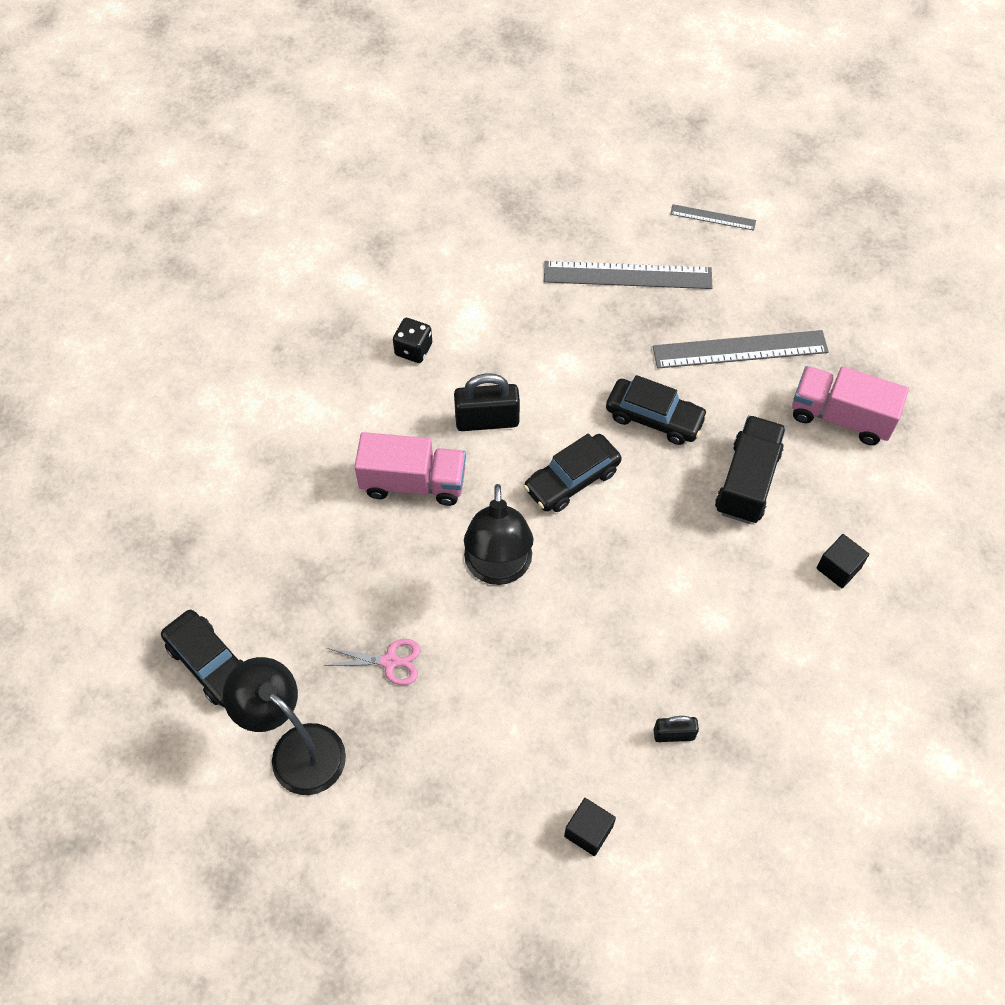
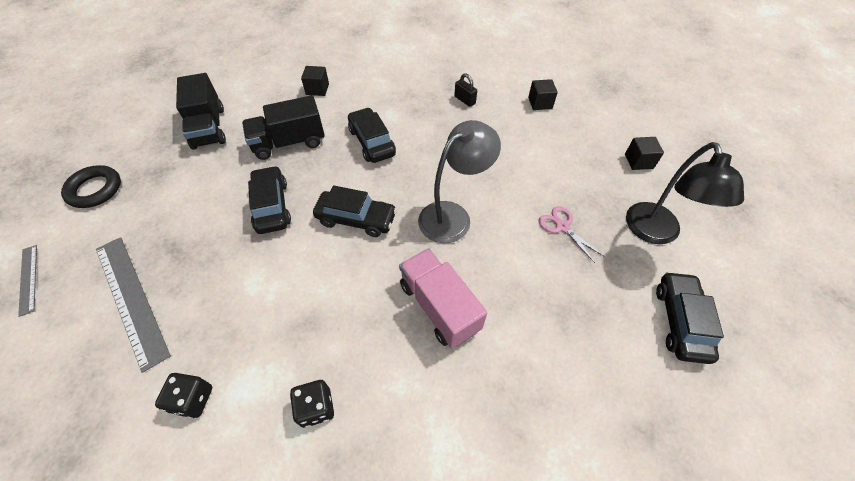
camera: 130 degrees left, 5 degrees down
(388, 848) = (638, 161): none -> black cube
(487, 420) = (347, 298): black padlock -> none
(492, 282) = (193, 399): none -> black dice
(498, 569) = (453, 215): black lamp -> grey lamp
(679, 566) = (372, 142): none -> black car
(740, 349) = (178, 194): grey ruler -> none
(804, 288) = (95, 189): none -> black ring
(840, 417) = (209, 128): pink truck -> black truck

